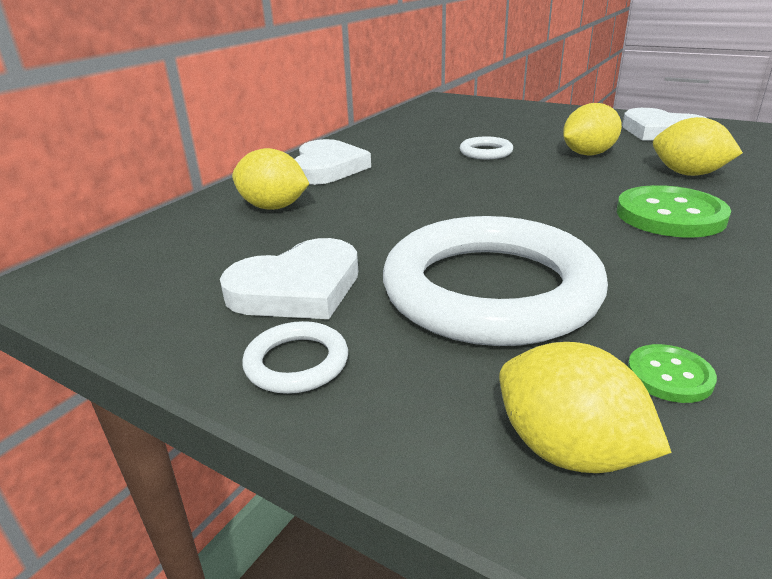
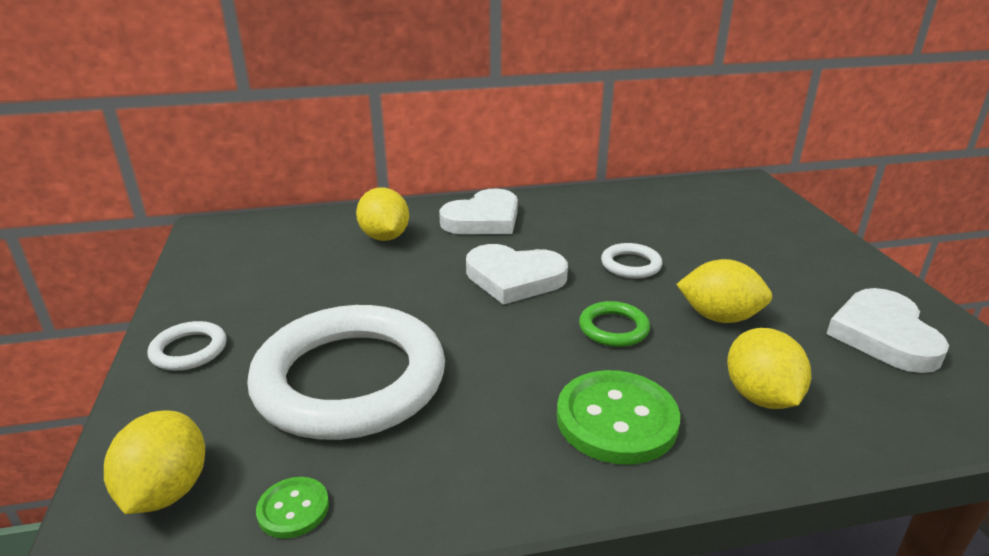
camera: 45 degrees right, 0 degrees up
(297, 288) = (276, 306): white heart -> white heart (514, 278)
(558, 181) = (613, 328): none -> green ring

